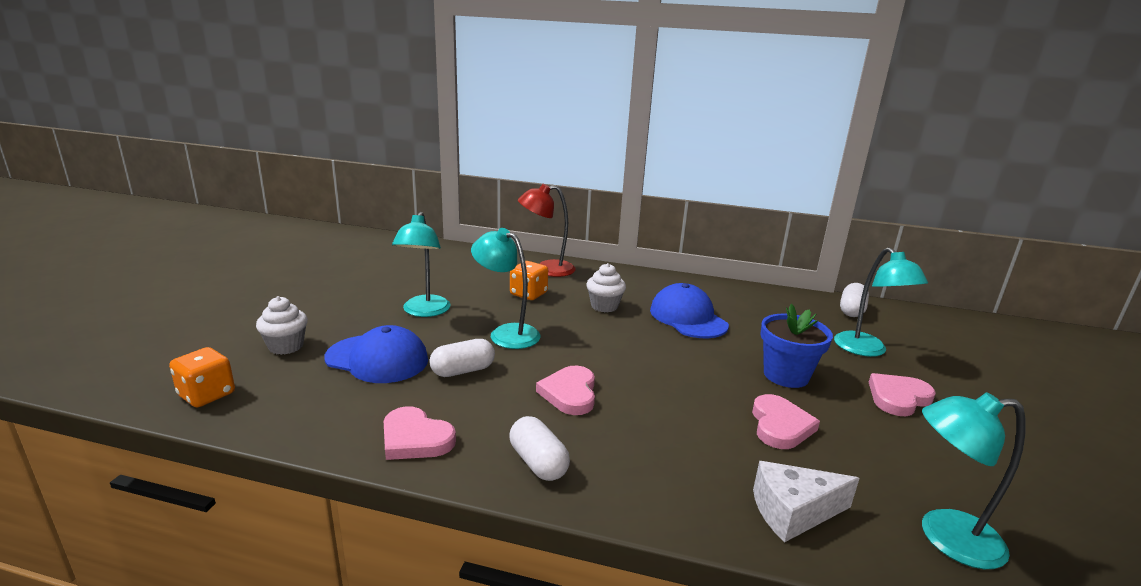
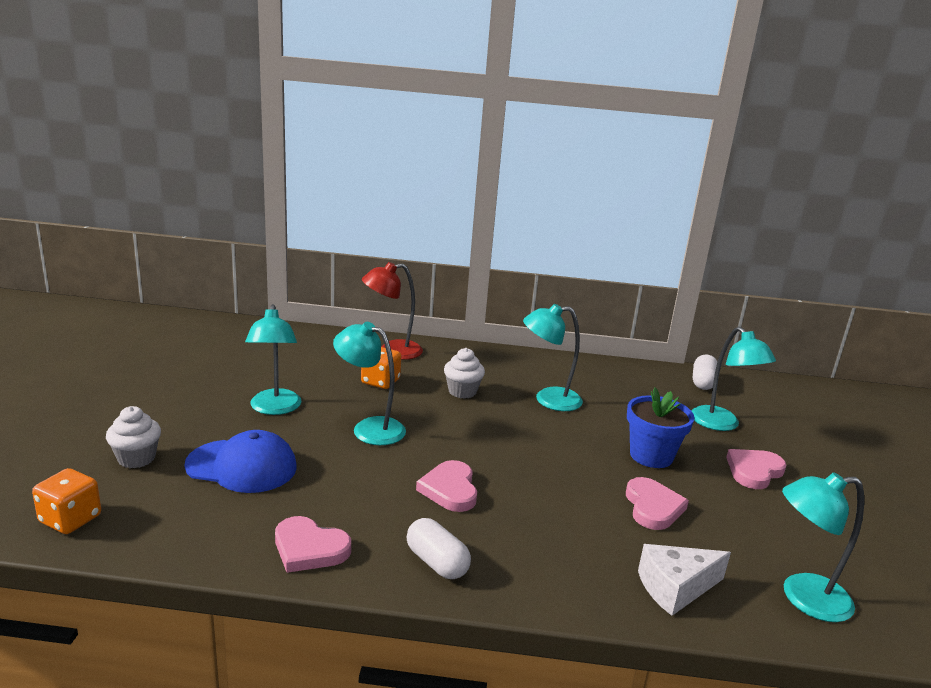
camera: 10 degrees left, 0 degrees up
(463, 371) = (336, 473): white capsule -> none
(688, 318) = (548, 399): blue cap -> turquoise lamp

